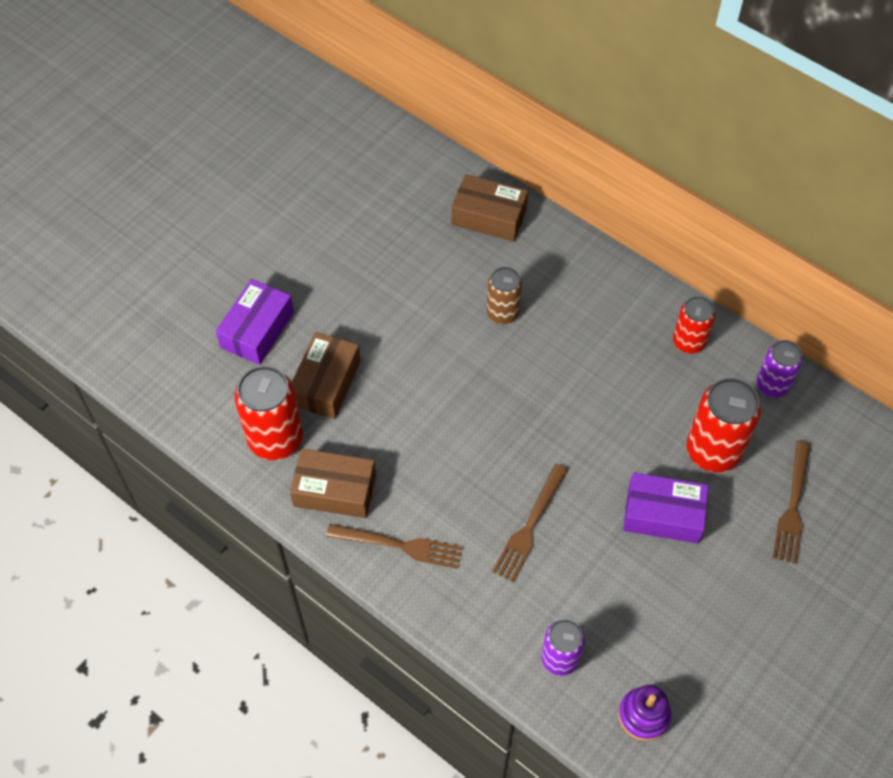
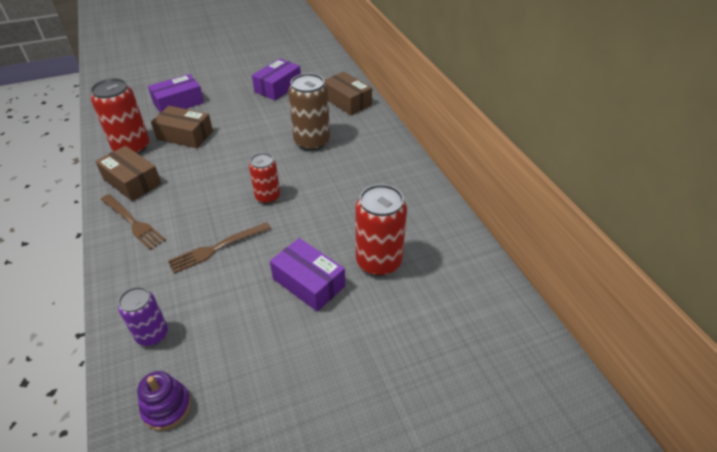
camera: 30 degrees right, 15 degrees down
(326, 383) = (185, 135): brown box -> brown box turned 60 degrees clockwise
(371, 232) = (278, 87): none -> purple box
(502, 313) = (312, 142): brown can -> brown can, size x1.61
(688, 342) = (414, 197): red can -> red can (267, 197)
(772, 385) = (455, 243): purple can -> none
(792, 506) = (409, 322): brown fork -> none

